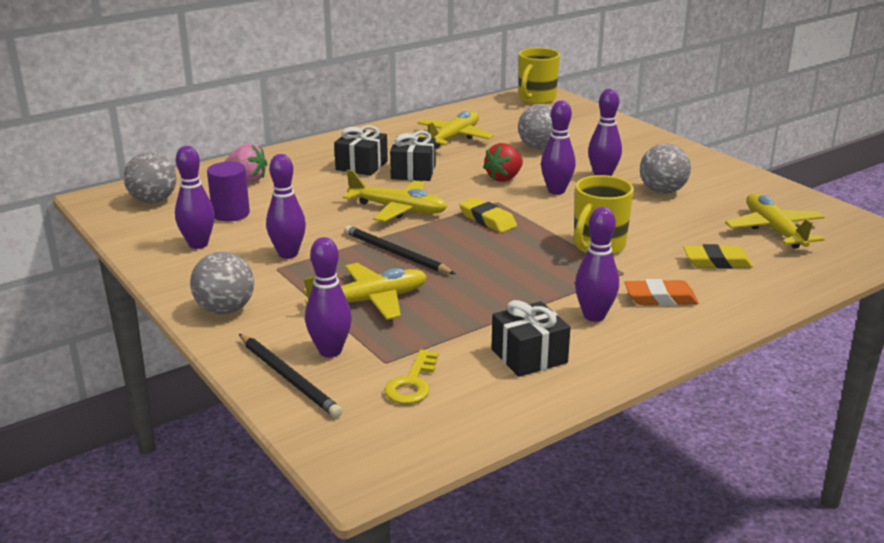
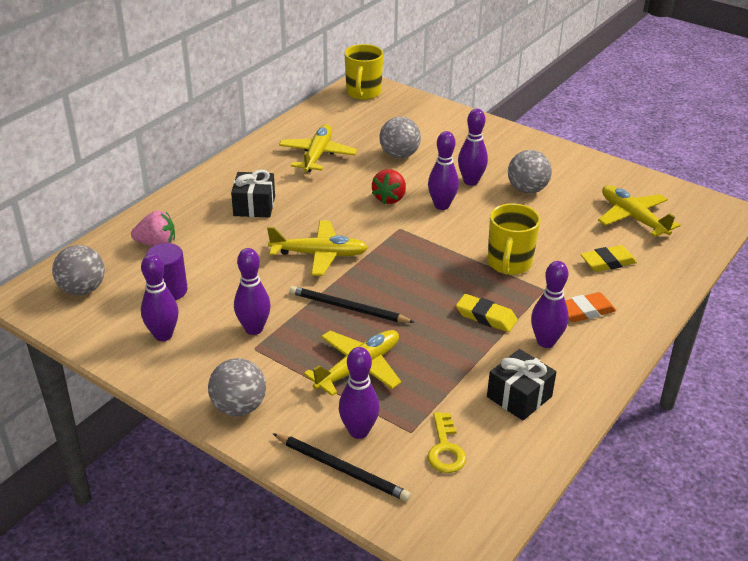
camera: 20 degrees left, 10 degrees up
(413, 172) = (306, 205): black gift -> none
(487, 220) = (403, 252): yellow eraser -> yellow eraser (486, 317)

